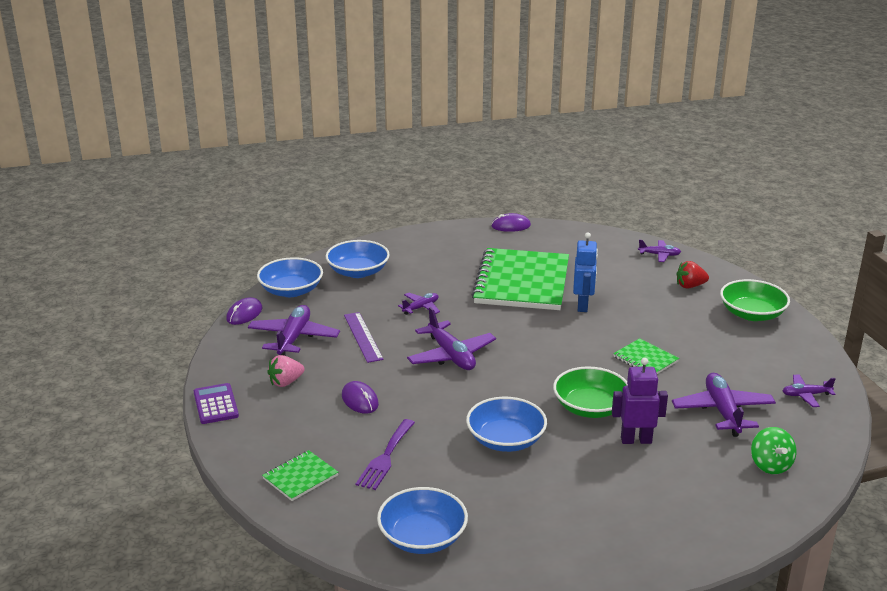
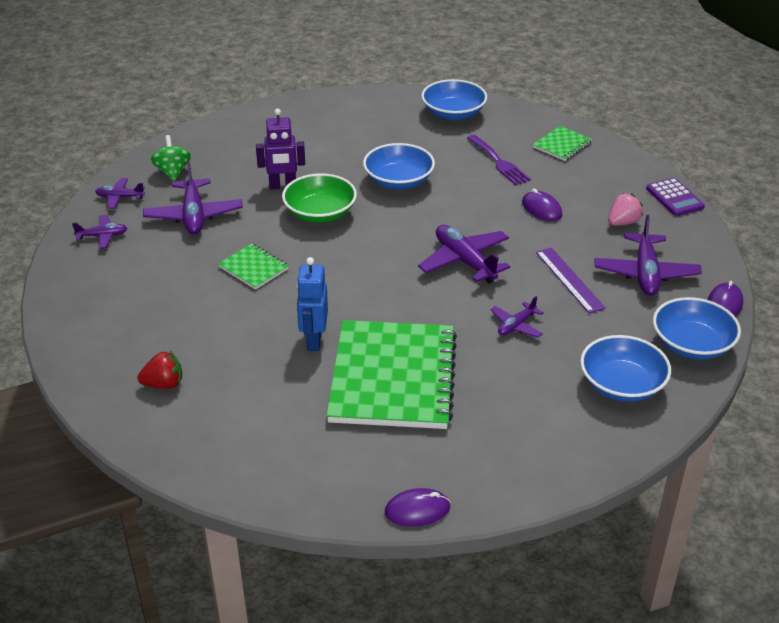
camera: 175 degrees right, 10 degrees up
(385, 457) = (499, 162): purple fork -> purple fork turned 135 degrees clockwise
(659, 255) = (186, 448): purple plane -> purple plane (120, 197)
(752, 314) = (103, 339): green bowl -> none

